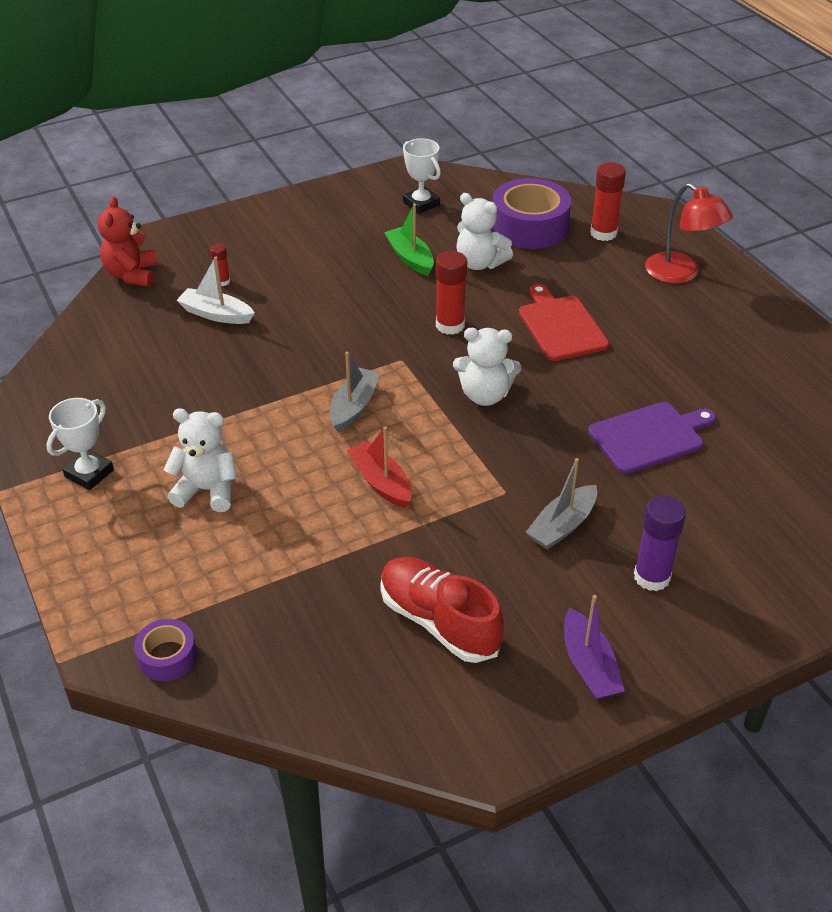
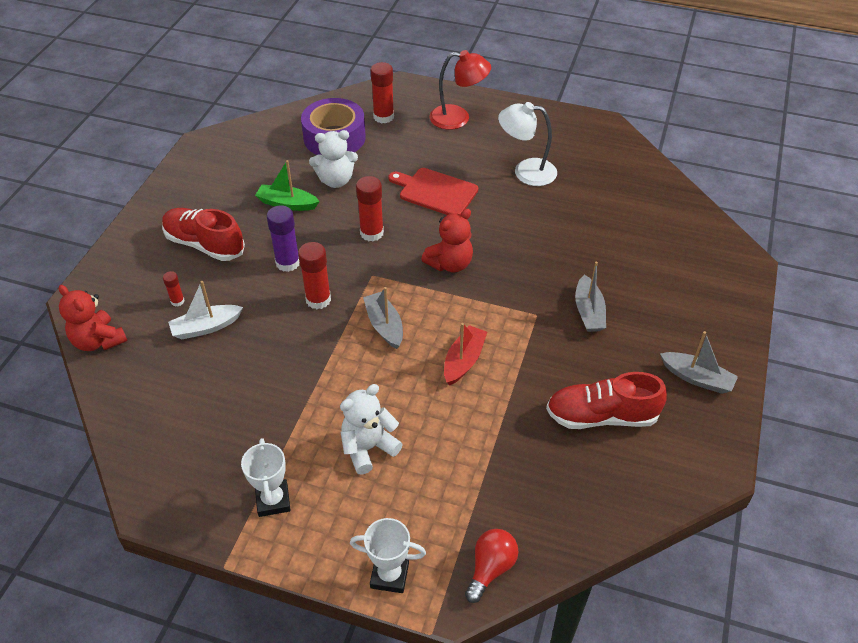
camera: 45 degrees left, 5 degrees up
(167, 657) = (490, 568): purple tape -> red light bulb
(300, 251) = (204, 244): none -> red shoe
(329, 350) = (318, 300): none -> red glue stick
(381, 482) = (464, 360): red boat -> red boat turned 105 degrees clockwise
(421, 204) = (244, 161): white trophy -> white trophy (389, 575)
(485, 395) = (450, 264): white teddy bear -> red teddy bear
(589, 666) = (697, 378): purple boat -> grey boat
(649, 436) = (564, 228): purple cutting board -> none
(652, 577) = (663, 306): purple glue stick -> purple glue stick (287, 263)
(683, 361) = (526, 171): none -> white lamp

